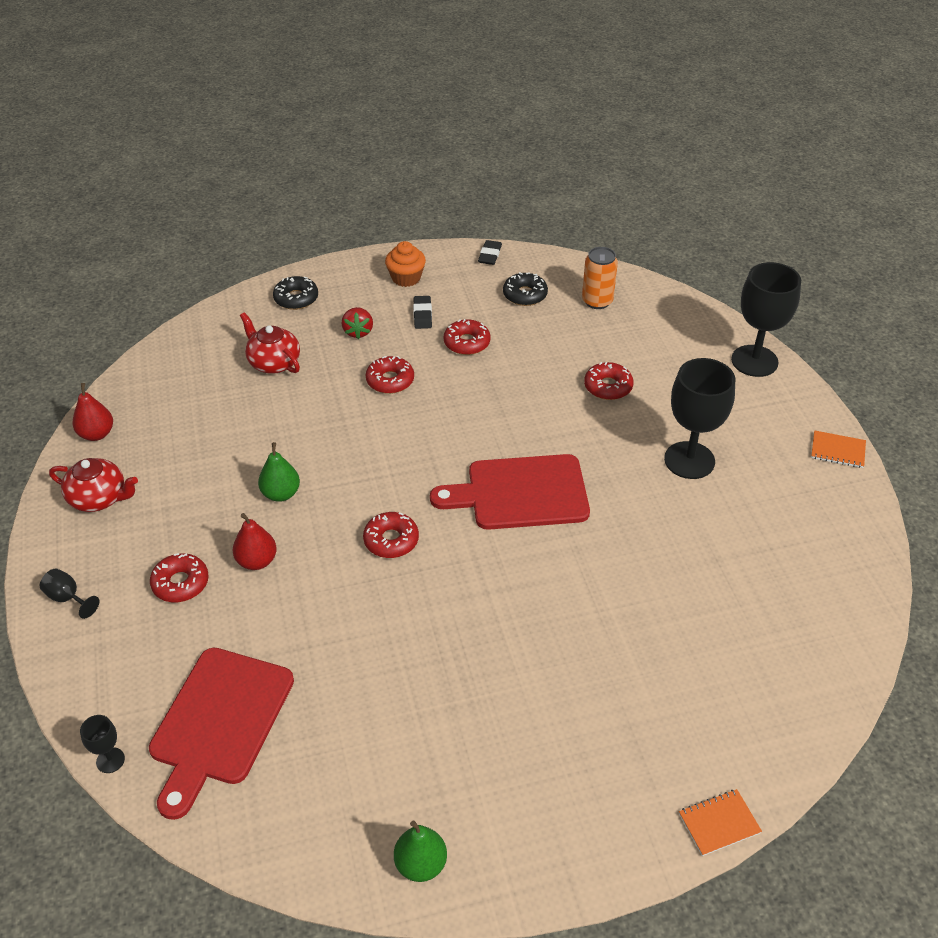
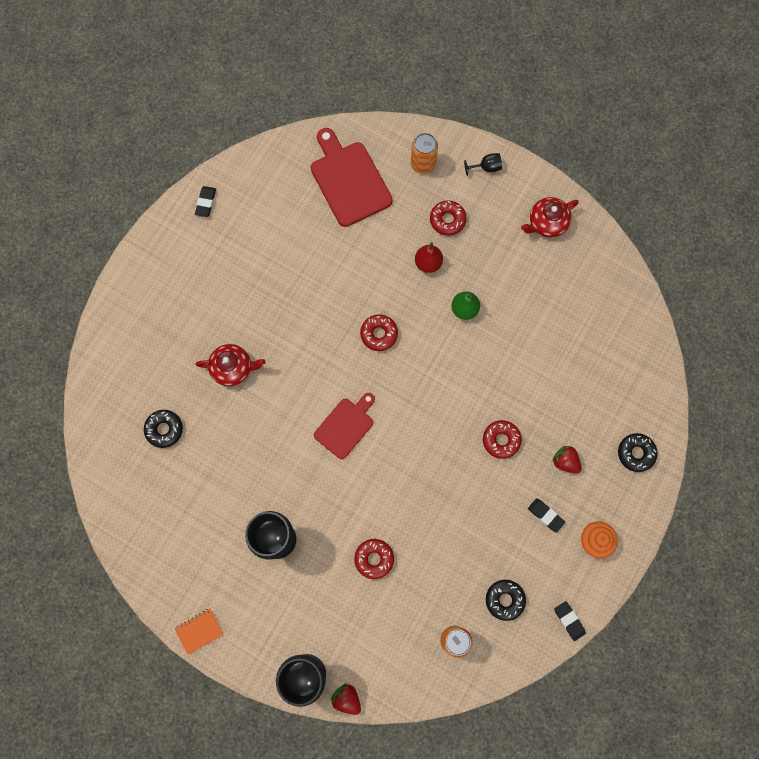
camera: 135 degrees right, 30 degrees up
(97, 434) = (603, 254): red pear -> none
(110, 760) = (372, 128): black goblet -> none
(120, 663) = (423, 164): none -> orange can
(273, 362) = (581, 389): red teapot -> red teapot (233, 368)
(421, 864) = (206, 202): green pear -> black eraser
(467, 343) = (492, 516): red donut -> none
(520, 493) = (345, 426): red cutting board -> red cutting board, size x0.64
(719, 823) = (100, 326): orange notebook -> none
(729, 638) = (164, 429): none -> black donut
(731, 327) = (347, 698): none -> red strawberry

